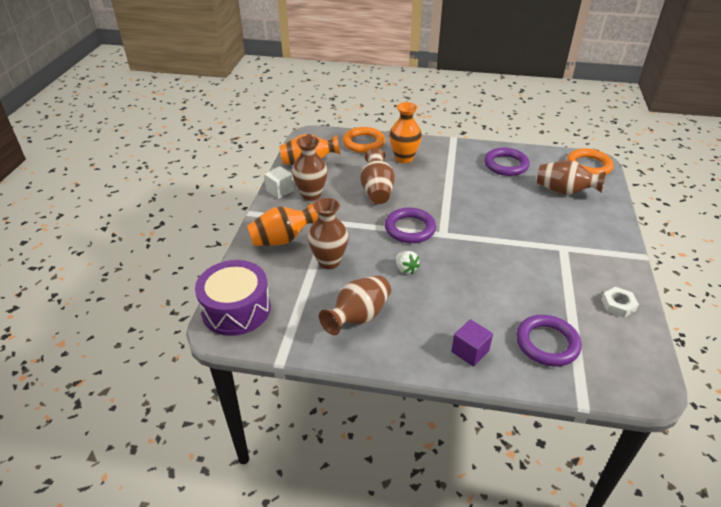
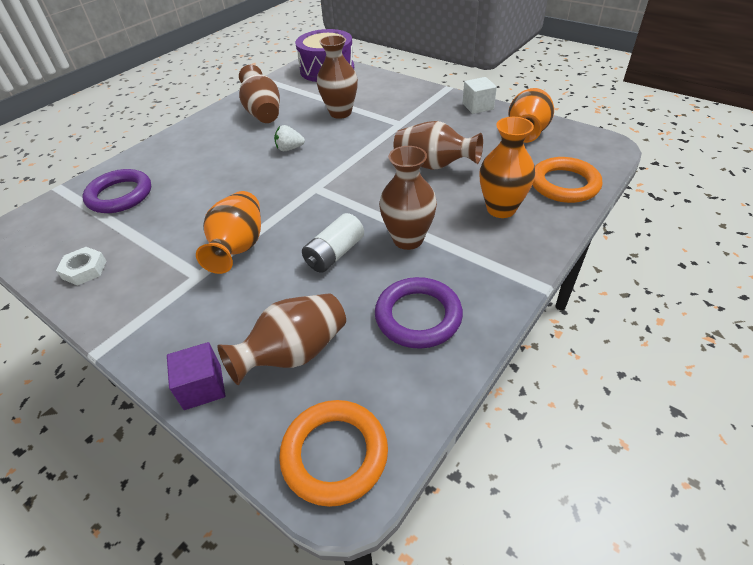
camera: 120 degrees right, 5 degrees up
(282, 239) = (393, 97): orange vase -> orange vase (238, 247)
(311, 195) = (456, 122): brown vase -> brown vase (408, 239)
(410, 228) = (345, 168): purple ring -> none
(470, 351) = (168, 152): purple cube -> purple cube (202, 387)
(493, 202) = (334, 254): none -> white battery

